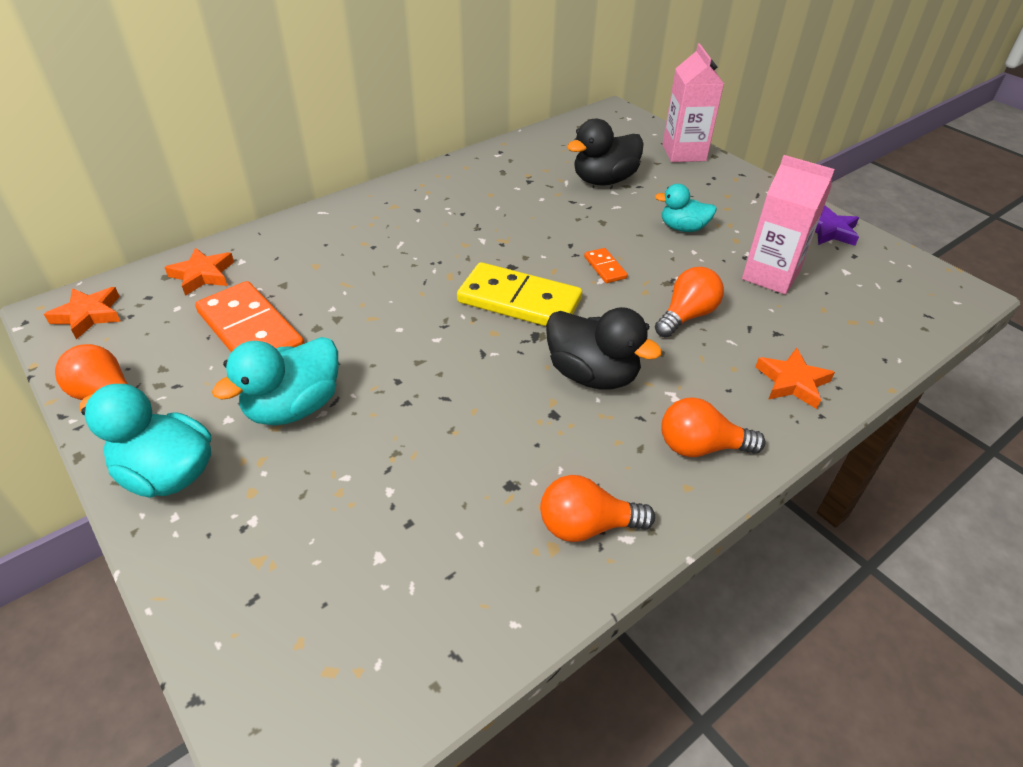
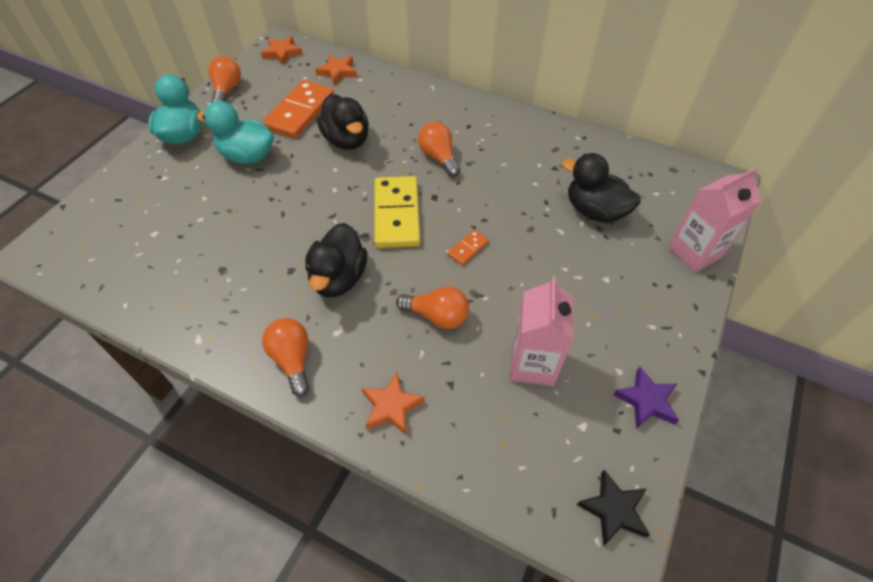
camera: 65 degrees right, 10 degrees up
(353, 304) = (347, 140): none -> black duck
(586, 526) = (201, 316): orange light bulb -> orange light bulb (438, 157)
(683, 228) = (561, 283): turquoise duck -> none
(929, 283) = (613, 509): none -> black star

